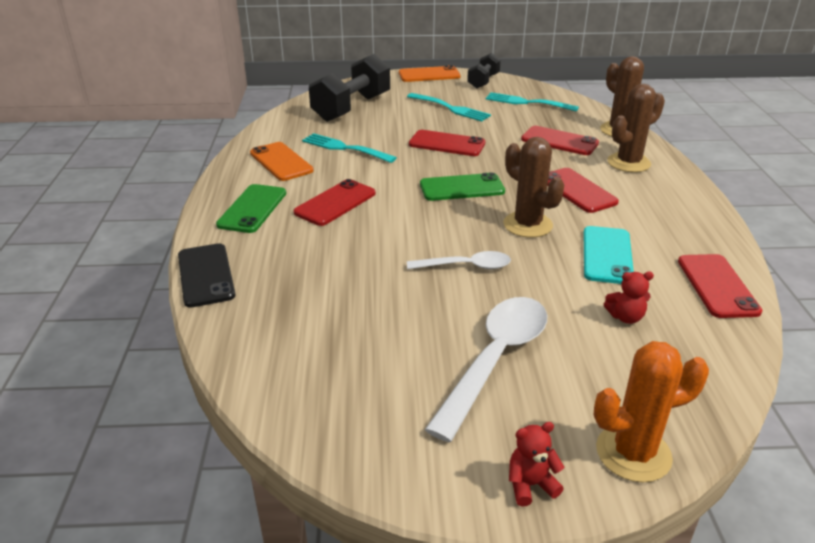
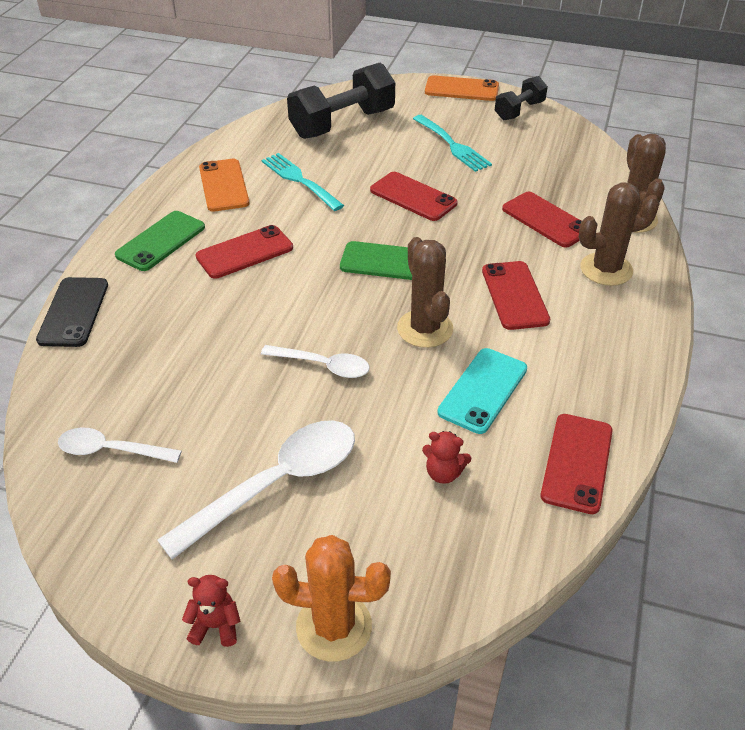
camera: 20 degrees right, 10 degrees up
(323, 372) = (111, 450): none -> white spoon
(527, 102) = (549, 153): turquoise fork -> none

